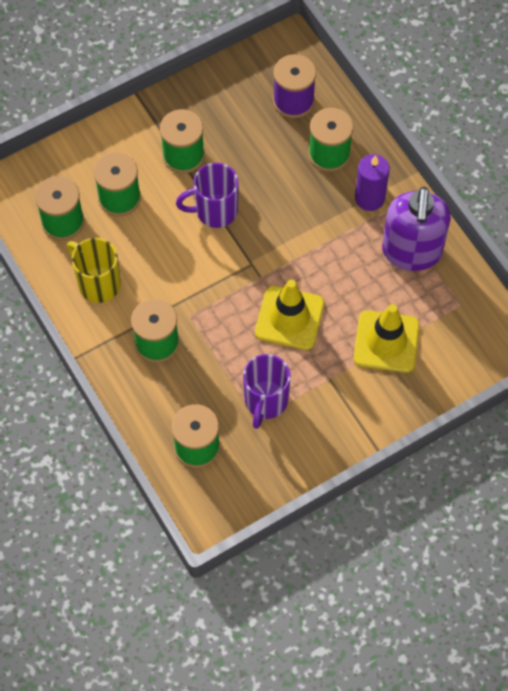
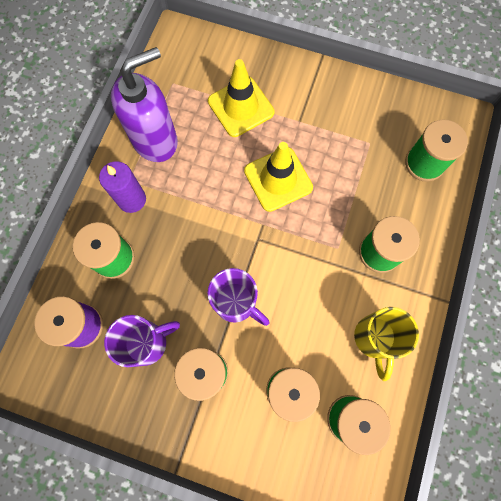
camera: 130 degrees left, 10 degrees up
(265, 402) = (353, 146): purple mug -> purple mug (147, 342)

